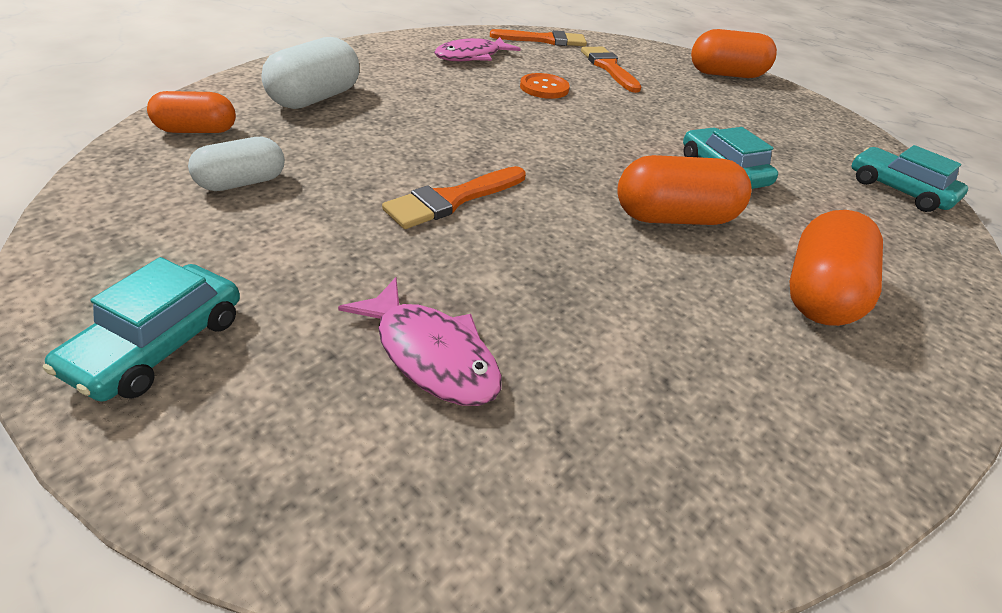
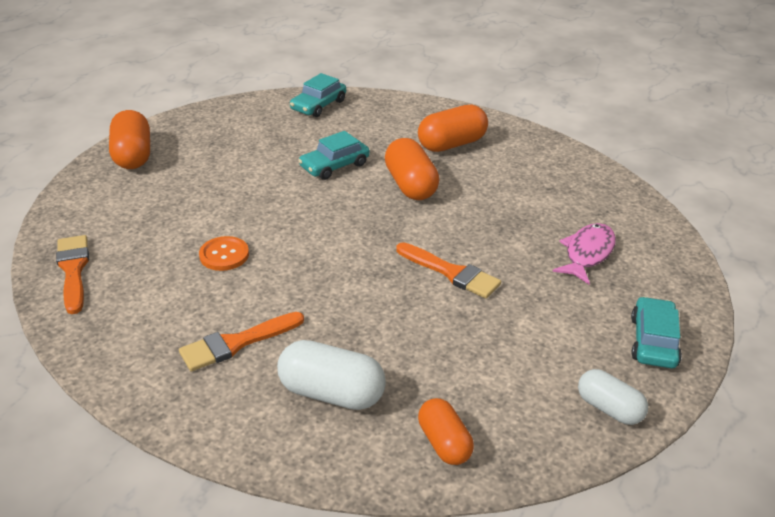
camera: 100 degrees left, 5 degrees down
(160, 344) = (653, 341): turquoise car -> turquoise car turned 90 degrees counterclockwise
(243, 183) = (500, 377): white capsule -> white capsule (609, 408)
(472, 57) = (157, 314): pink fish -> none
(609, 68) = (147, 221): orange brush -> orange brush (237, 343)
(818, 293) = (452, 144): orange capsule -> orange capsule turned 45 degrees counterclockwise

